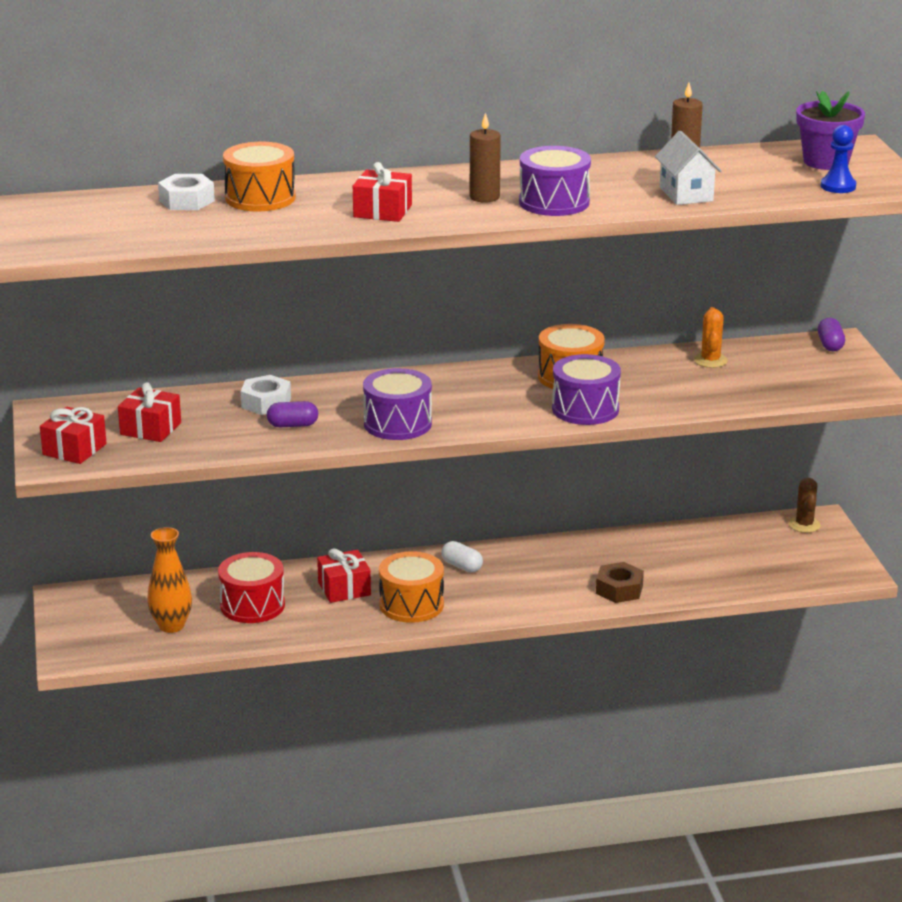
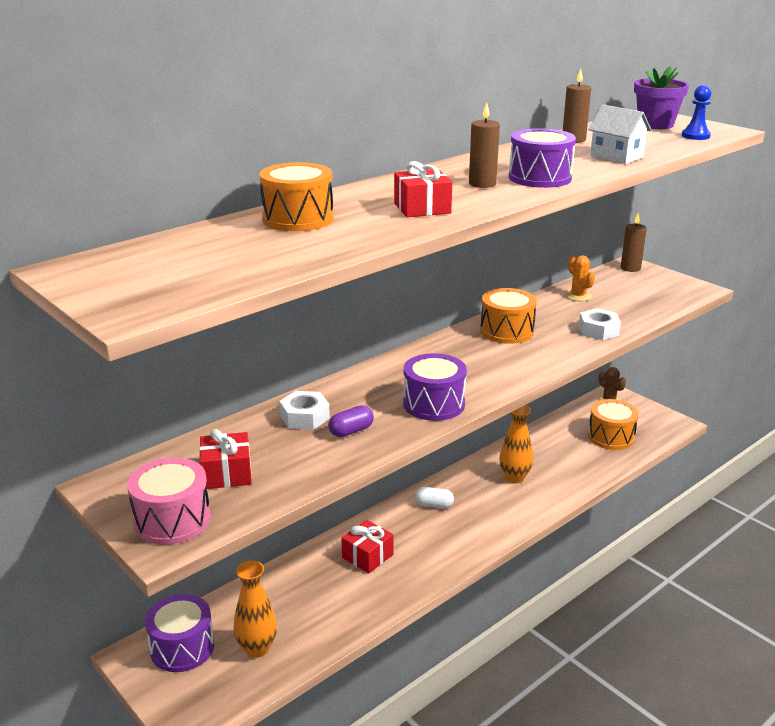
camera: 30 degrees left, 0 degrees up
(74, 449) = (172, 520): red gift -> pink drum
(187, 201) = (231, 234): white nut -> white nut (598, 330)
(252, 605) = (309, 600): red drum -> none
(411, 605) = (431, 551): orange drum -> orange drum (611, 437)
(581, 568) = (514, 478): none -> orange vase
(585, 409) = (550, 352): purple drum -> purple drum (182, 647)
(619, 589) = (556, 486): brown nut -> none
(830, 345) = (630, 268): purple capsule -> brown candle

